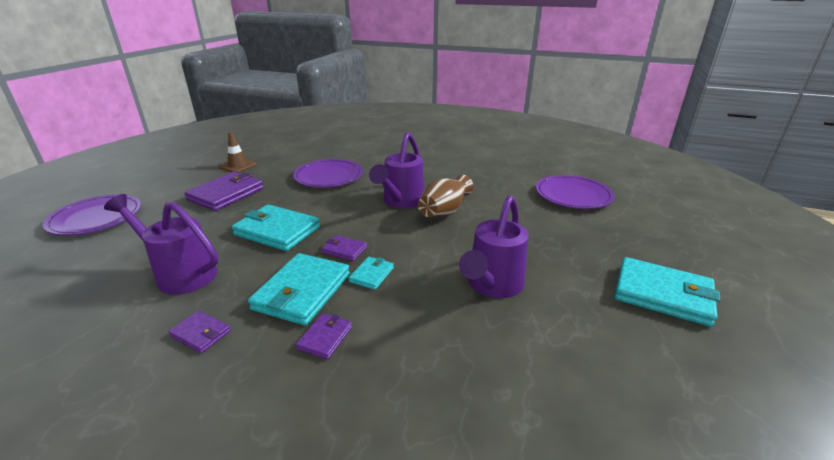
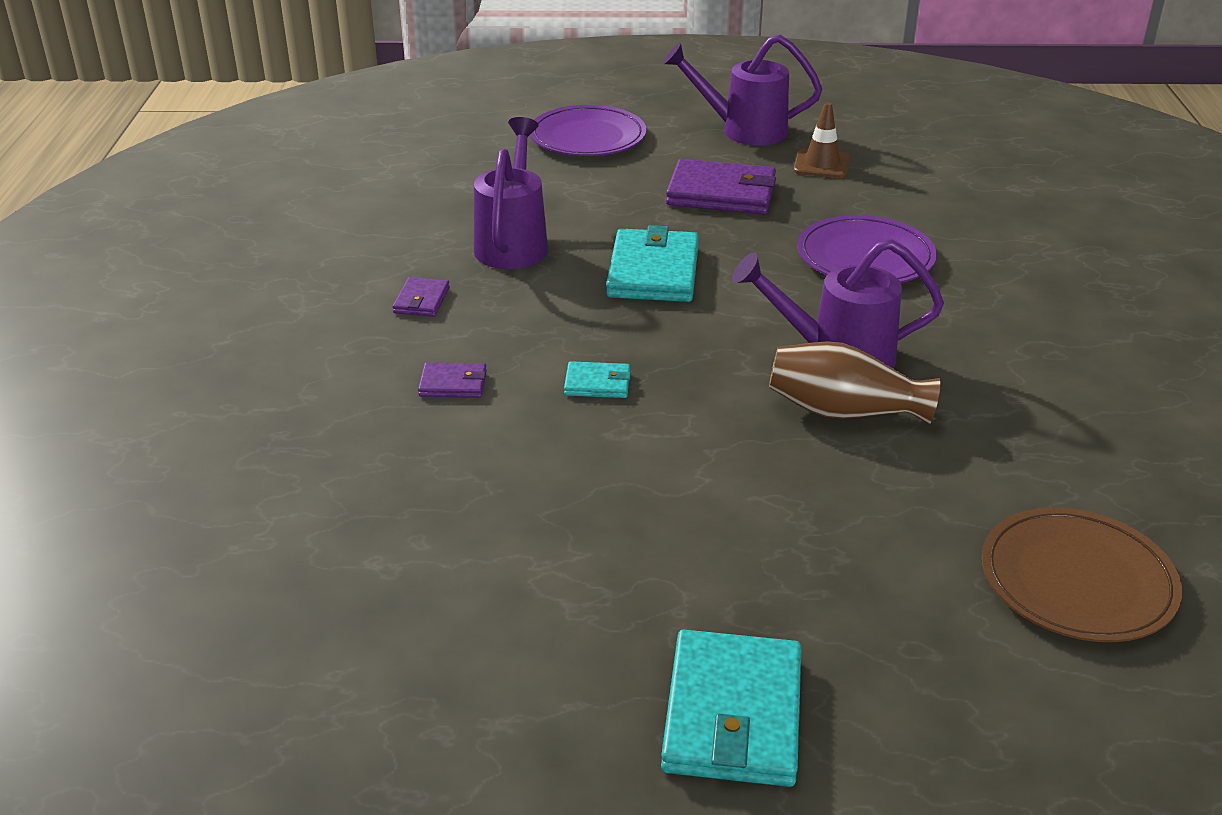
camera: 70 degrees right, 5 degrees up
(302, 292) = (528, 340): turquoise wallet -> none
(344, 250) = (644, 343): purple wallet -> none
(492, 286) = (638, 503): purple watering can -> purple watering can (743, 131)
(573, 195) = (1077, 581): purple plate -> brown plate

